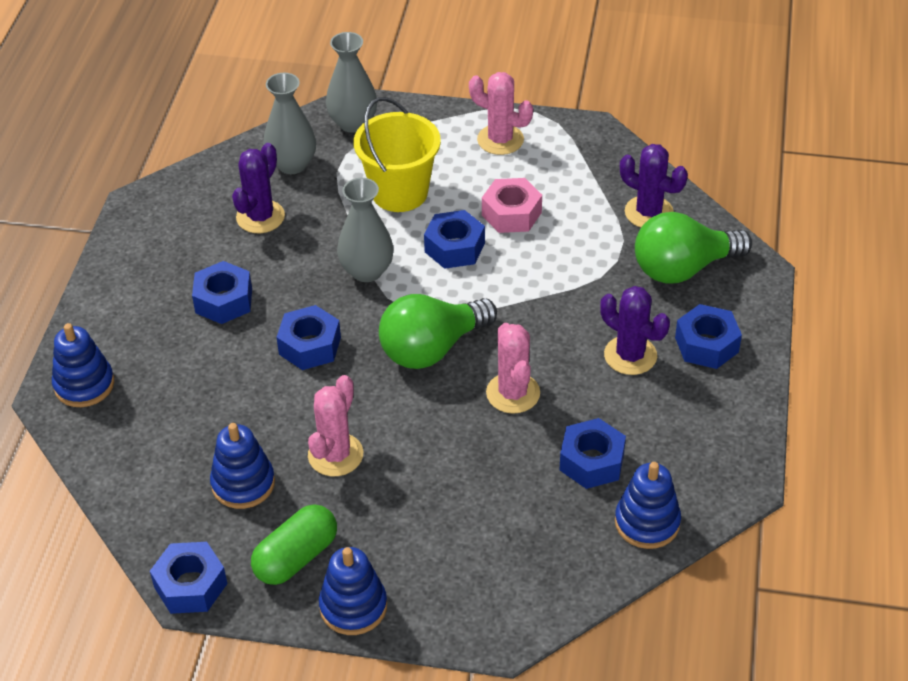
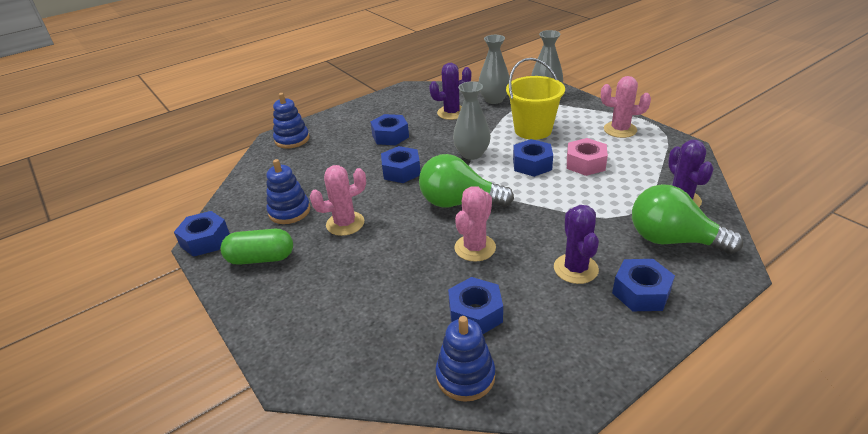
camera: 45 degrees right, 10 degrees down
(353, 607) = (248, 301): blue stacking toy -> none
(500, 140) = (620, 130): pink cactus -> pink cactus turned 60 degrees counterclockwise

